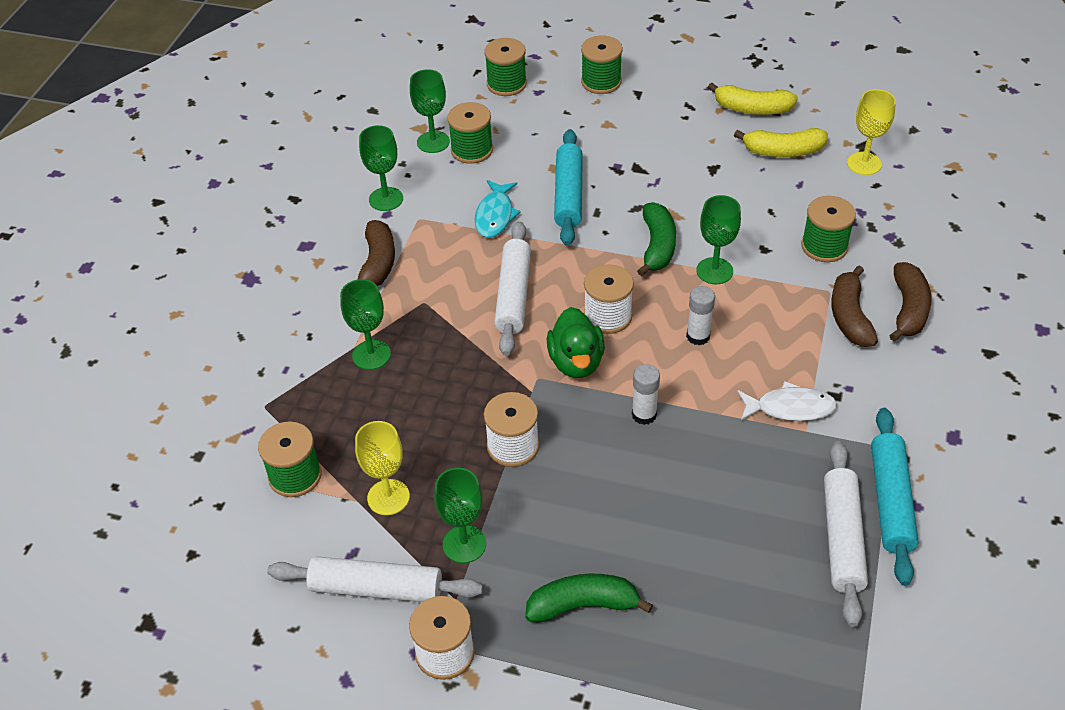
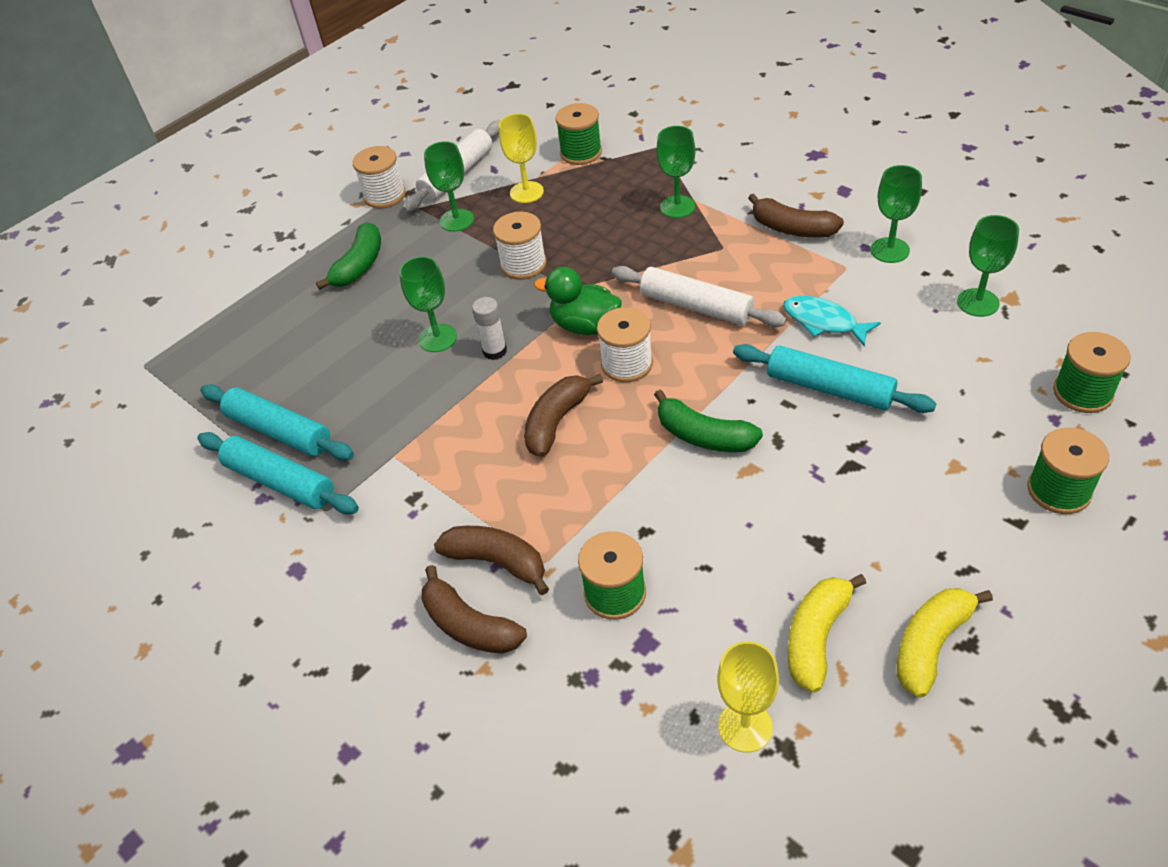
camera: 120 degrees right, 0 degrees up
(472, 150) = (949, 330): green spool -> none
(698, 336) = (557, 421): white glue stick -> brown banana
(714, 271) = (637, 470): green goblet -> green goblet (437, 338)
(790, 408) = (425, 455): white fish -> none
(842, 538) = (279, 431): white rolling pin -> turquoise rolling pin

